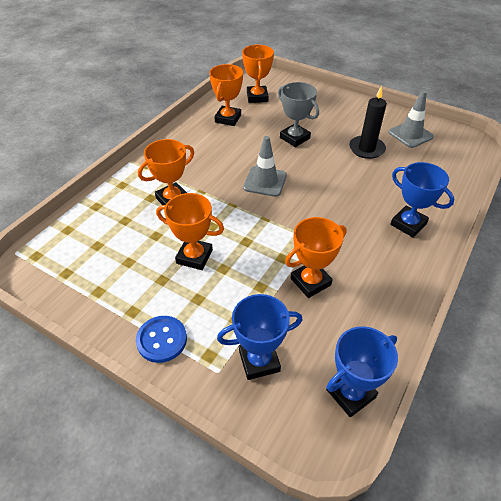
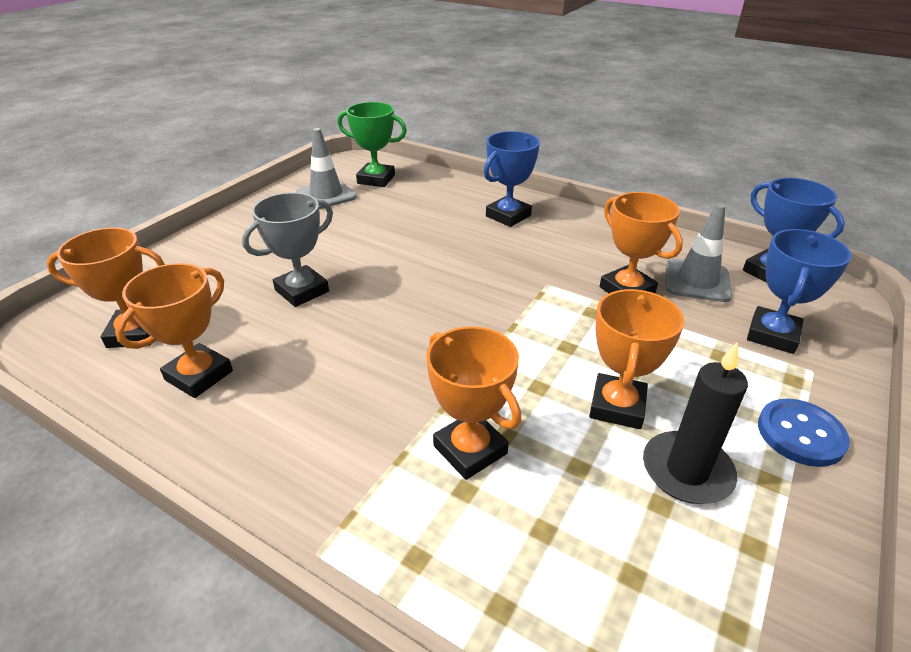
camera: 90 degrees left, 10 degrees down
(228, 119) = (199, 375): orange trophy -> orange trophy turned 75 degrees counterclockwise
(259, 361) = (772, 335): blue trophy -> blue trophy turned 45 degrees clockwise
(265, 181) = (419, 326): grey traffic cone -> grey traffic cone (697, 281)
(366, 149) = (351, 229): black candle -> black candle (687, 471)
(445, 154) = (376, 179): none -> green trophy

